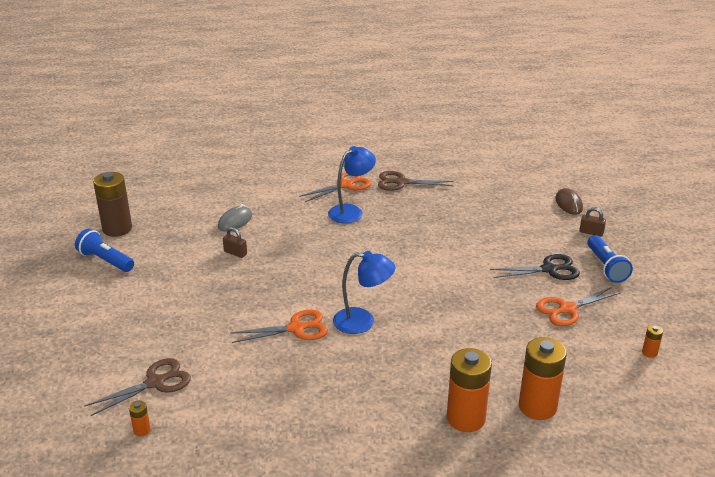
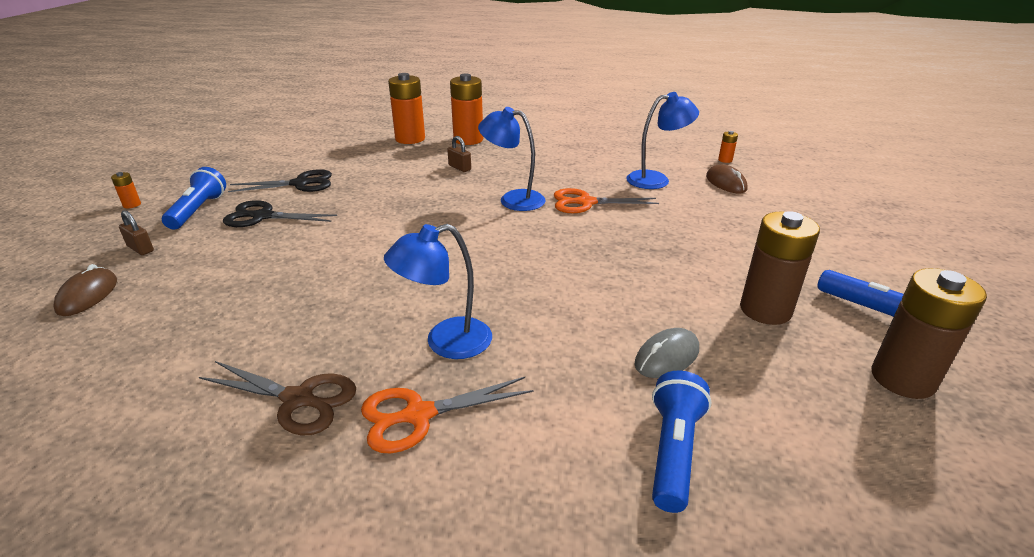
camera: 165 degrees left, 0 degrees up
(155, 382) = (726, 183): brown scissors -> brown mouse
(172, 253) = (765, 310): none -> brown battery
(229, 375) = (656, 179): none -> blue lamp
(235, 253) = (661, 296): brown padlock -> brown padlock (459, 168)
(236, 189) = (673, 451): none -> blue flashlight
(567, 309) = (300, 183): orange scissors -> black scissors
(649, 352) = (281, 152): orange battery -> orange battery (132, 205)

